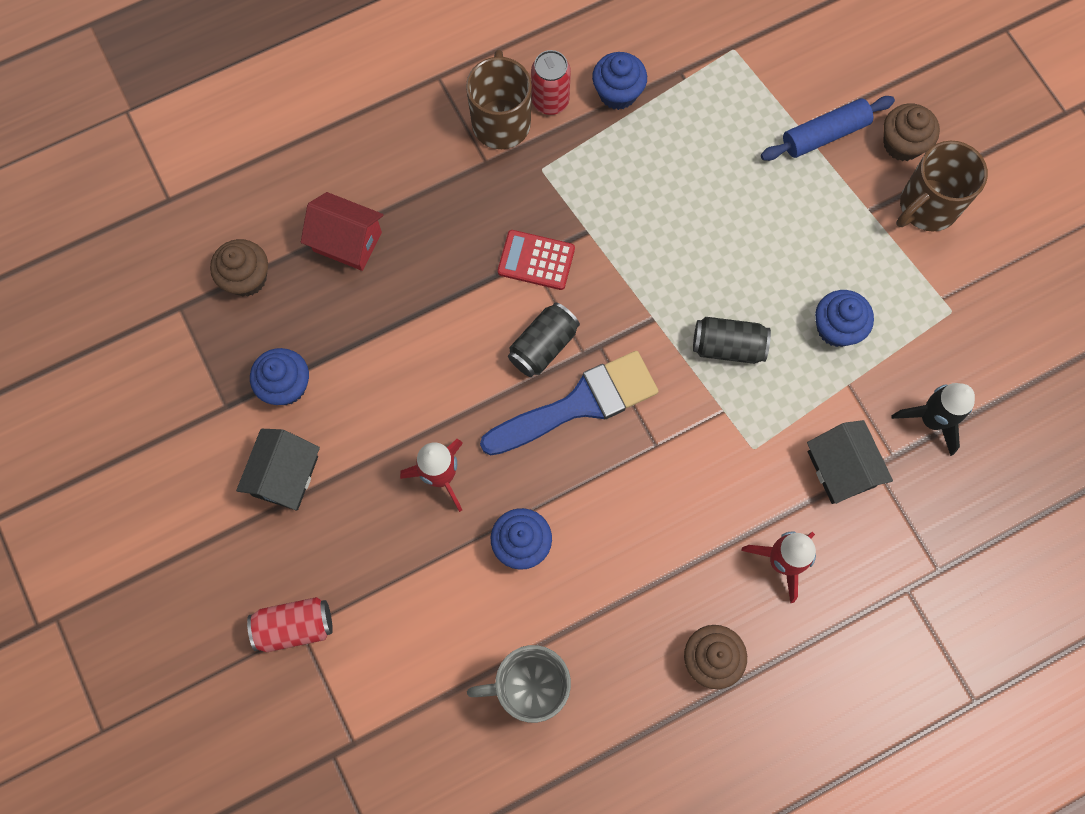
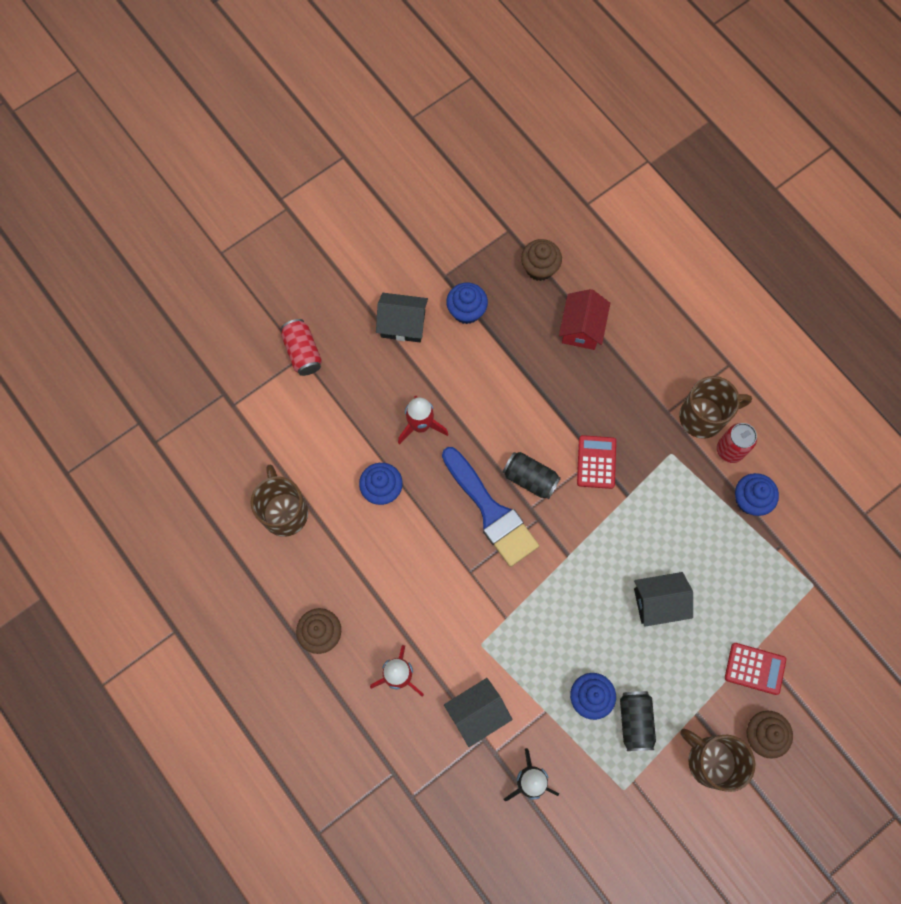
camera: 80 degrees right, 0 degrees up
(530, 687) = (284, 512): grey mug -> brown mug
(728, 346) = (557, 614): black can -> black can (635, 721)
(729, 224) = (658, 602): none -> black house
(824, 134) = (755, 668): blue rolling pin -> red calculator

